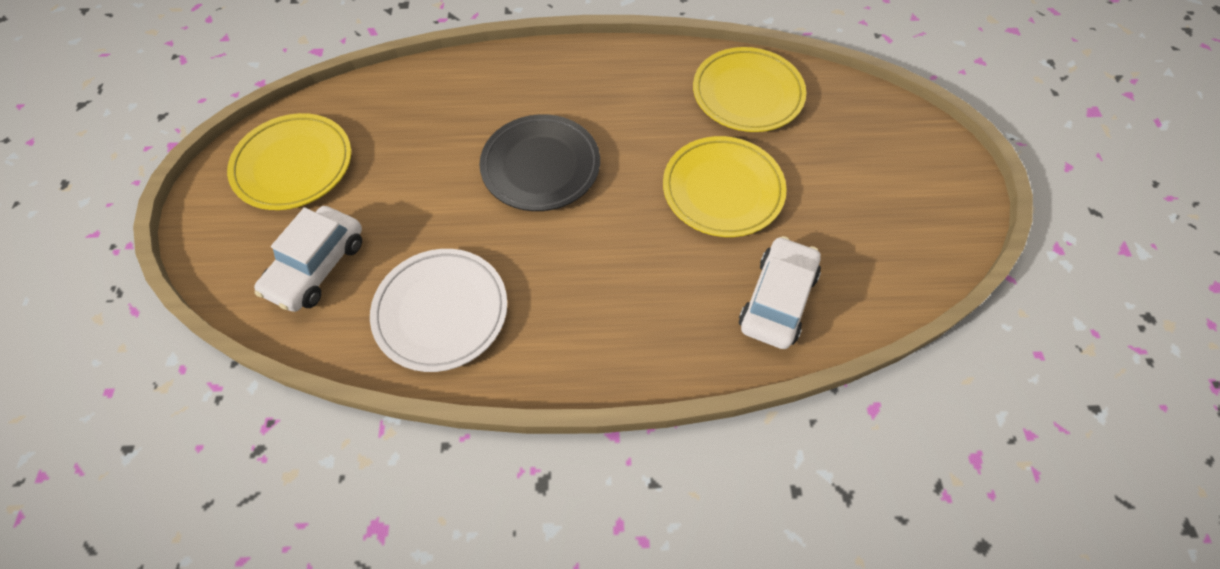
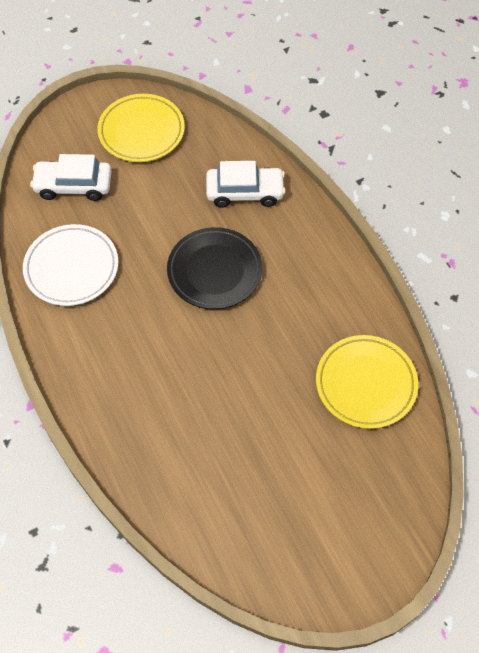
camera: 65 degrees right, 0 degrees up
(722, 190) = (255, 399): yellow plate -> none
(777, 299) = (173, 470): white car -> white car (245, 192)

